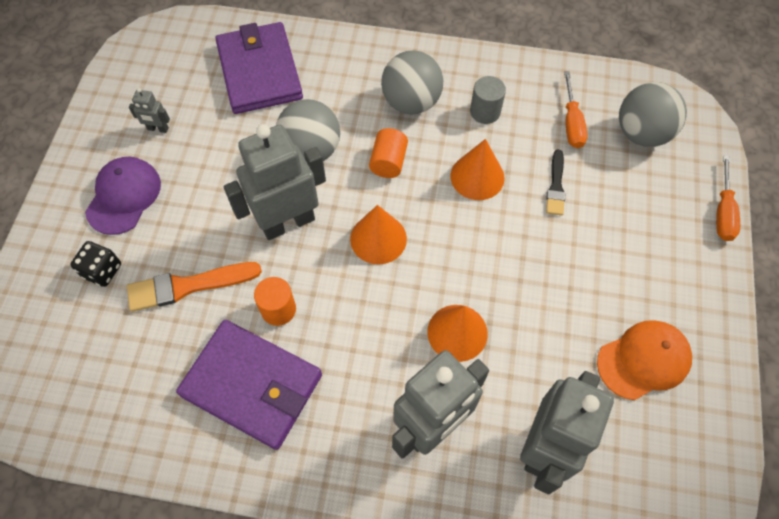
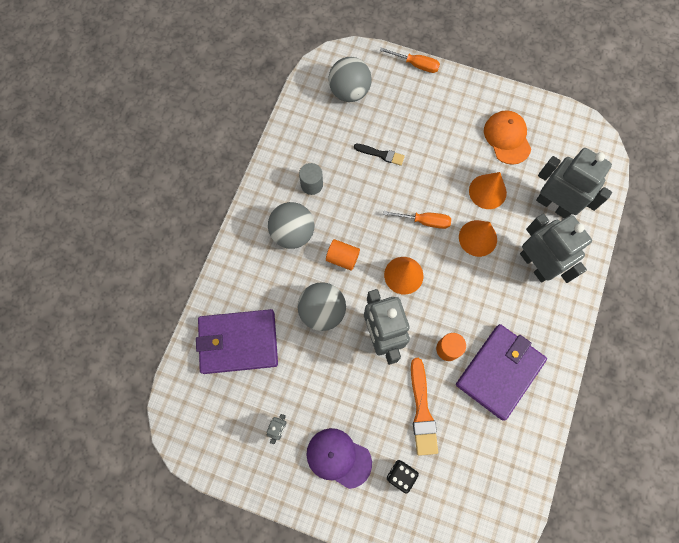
camera: 80 degrees left, 10 degrees up
(477, 176) = (365, 201): orange cone -> orange cone (487, 191)
(571, 123) = (332, 131): orange screwdriver -> orange screwdriver (424, 221)

